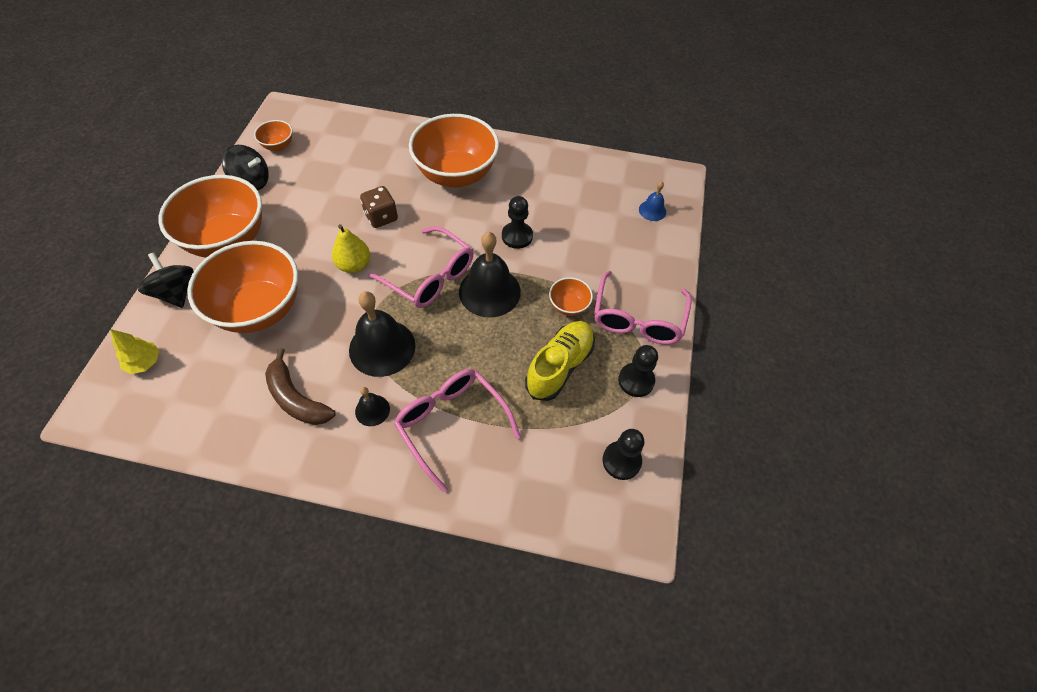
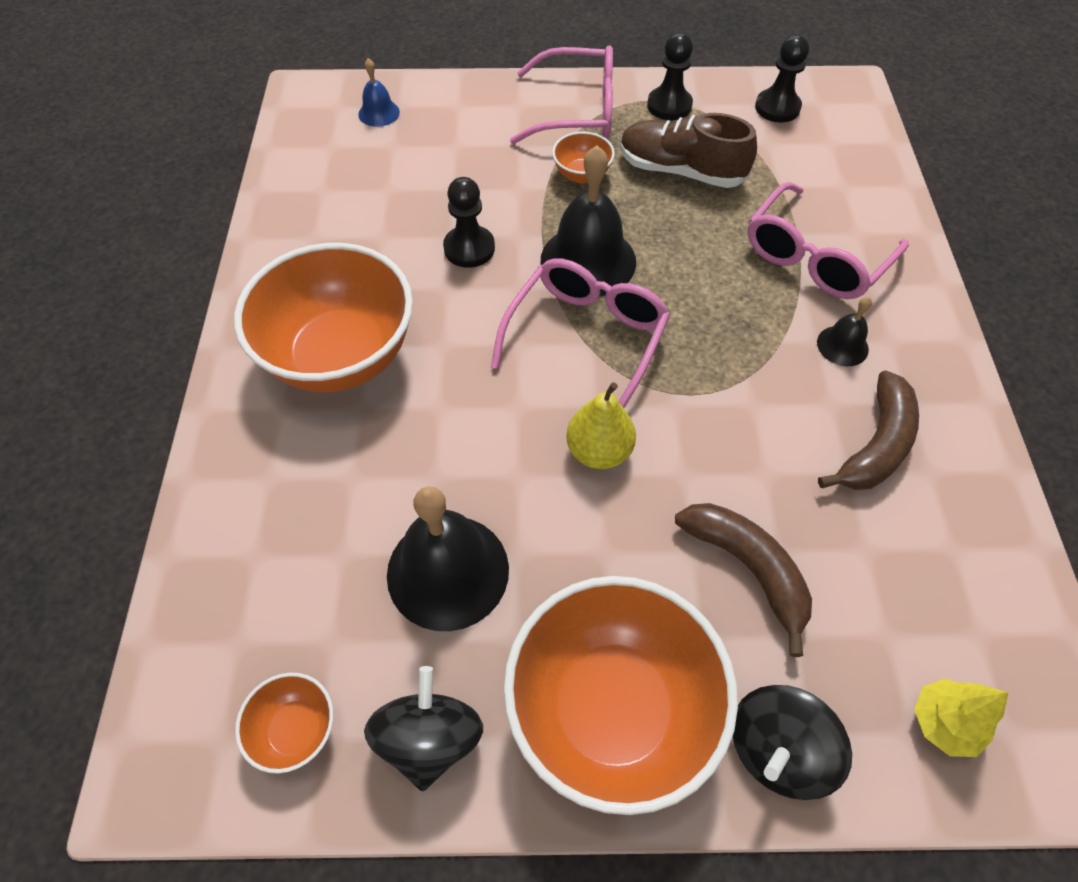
camera: 100 degrees left, 0 degrees up
(259, 309) = (748, 568): orange bowl -> brown banana
(381, 217) = (475, 443): brown dice -> none
(382, 347) = (740, 363): black bell -> black bell (448, 571)
(559, 366) = (680, 171): yellow shoe -> brown shoe

